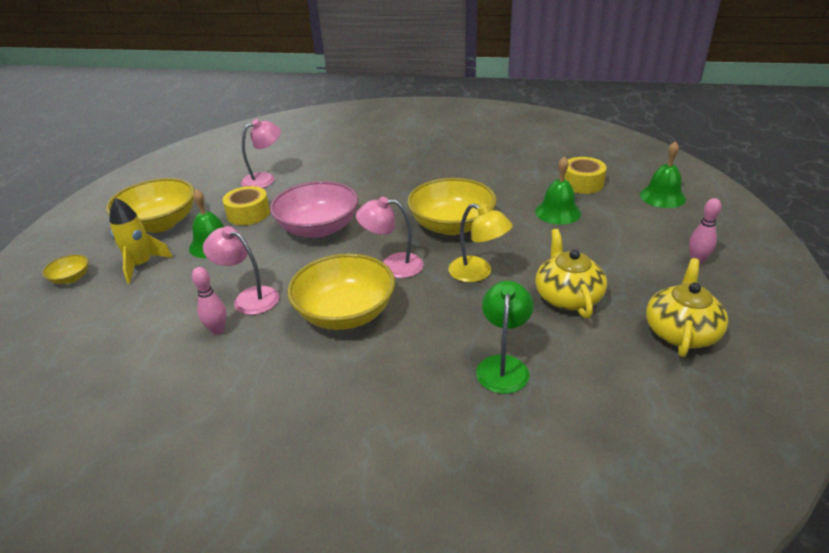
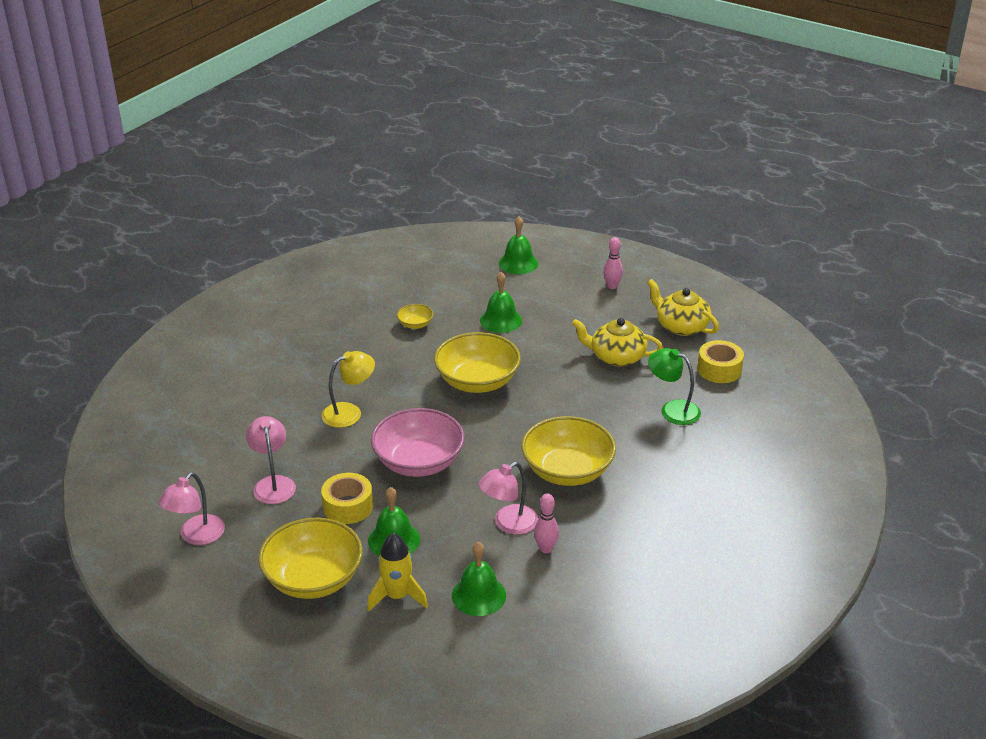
camera: 70 degrees left, 0 degrees up
(71, 278) = (384, 654): yellow bowl -> yellow bowl (415, 324)
(145, 307) = (478, 595): none -> green bell
(392, 265) = (516, 430): pink lamp -> pink lamp (196, 536)
(478, 273) = (559, 388): yellow lamp -> yellow lamp (349, 412)
(582, 183) = (464, 291): yellow tape -> yellow tape (719, 369)

